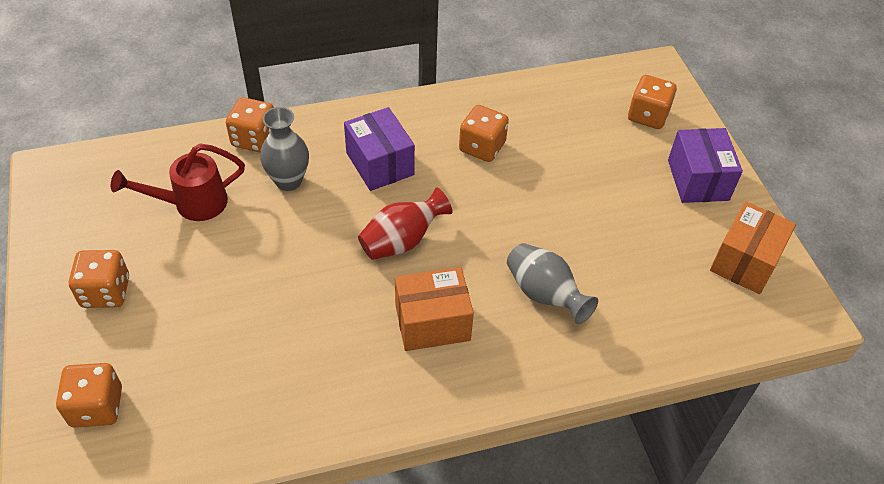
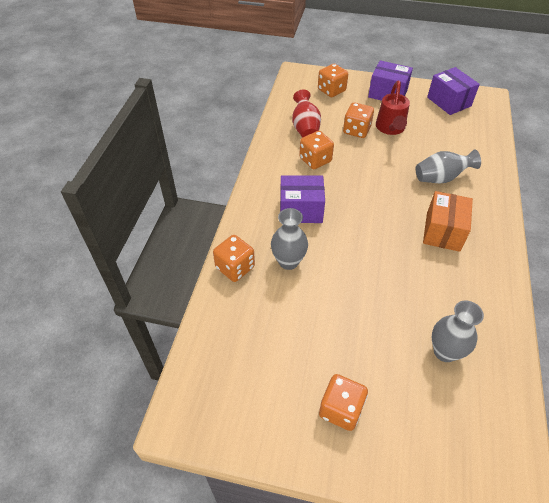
camera: 60 degrees left, 0 degrees up
(97, 407) = (451, 444): orange dice -> orange dice (356, 130)
(191, 204) = (278, 326): red watering can -> red watering can (390, 129)
(224, 372) = (445, 351): none -> grey vase
(402, 241) = (372, 222): red vase -> red vase (305, 128)
(745, 261) = (449, 102): orange box -> purple box

